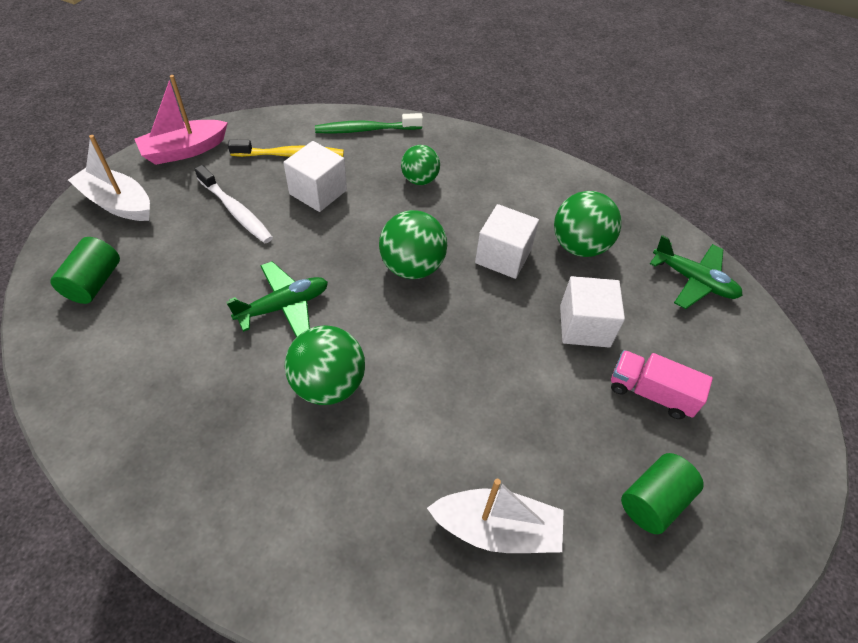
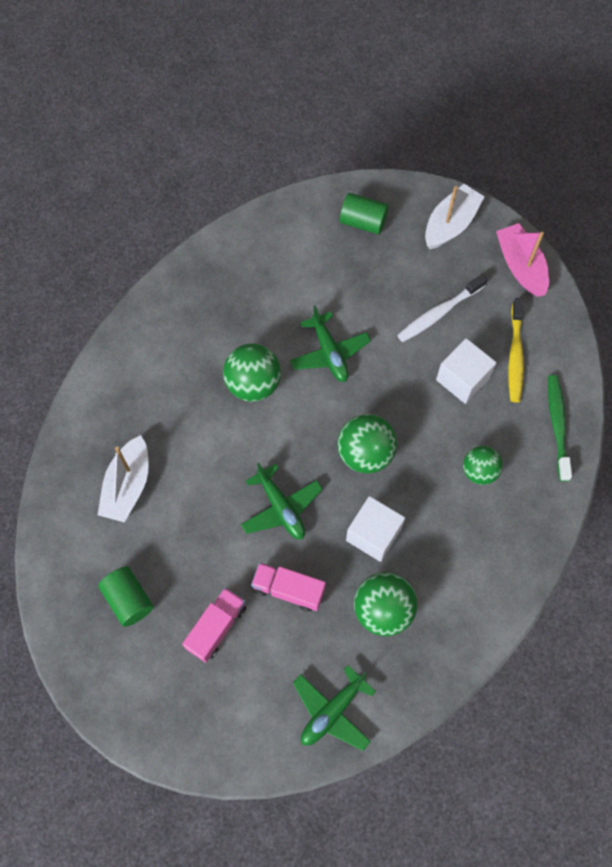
camera: 100 degrees right, 15 degrees up
(491, 340) = (281, 508): none -> green plane
(584, 326) = (288, 590): white cube -> pink truck

